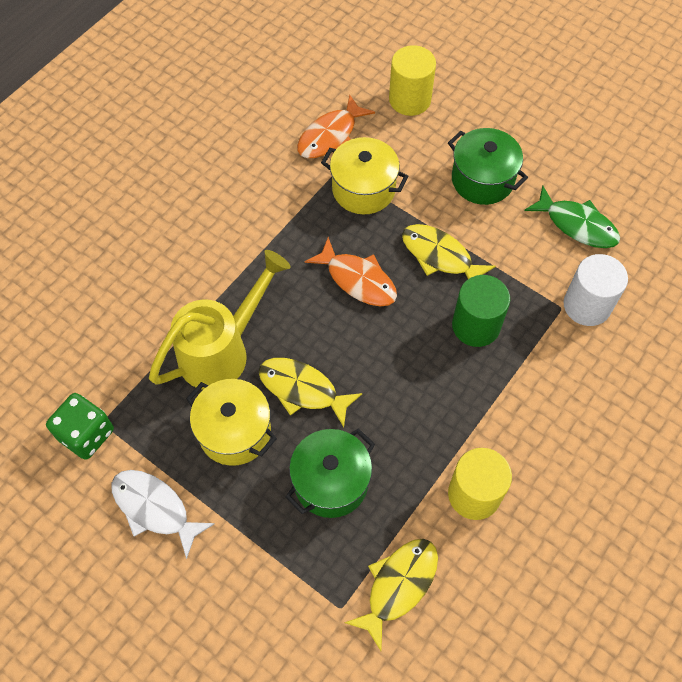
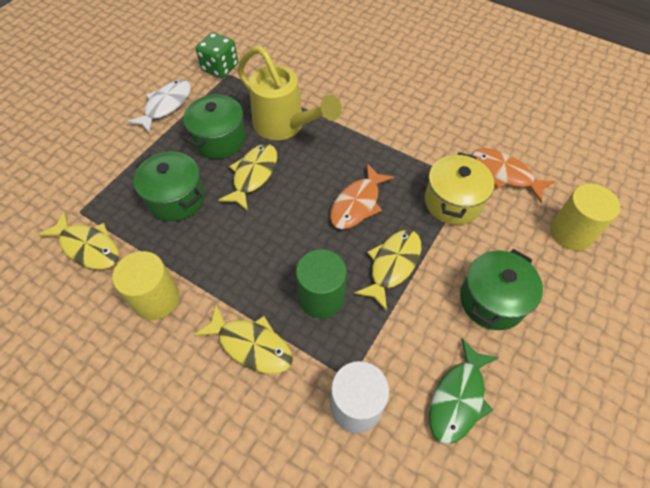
camera: 85 degrees right, 5 degrees down
(235, 432) = (219, 139): yellow pot -> green pot
(529, 394) = (251, 345): none -> yellow fish

